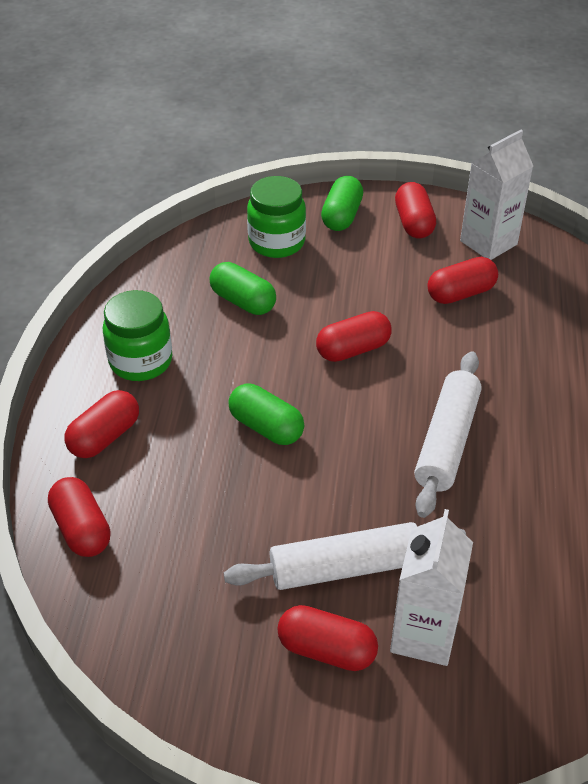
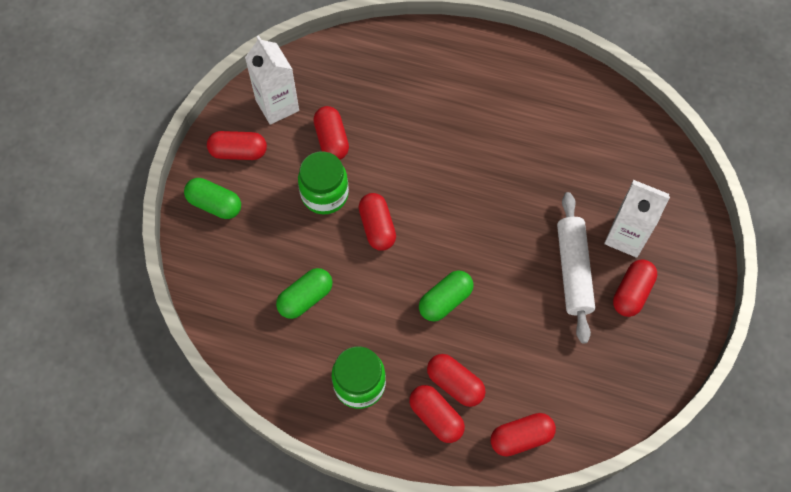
camera: 80 degrees left, 20 degrees up
(151, 450) = (455, 384): none -> red capsule
(277, 242) = (236, 261): green jar -> green jar (324, 194)
(446, 441) = (477, 186): white rolling pin -> none

